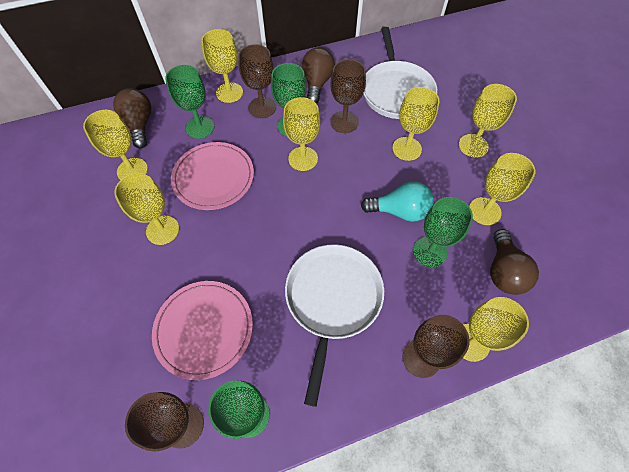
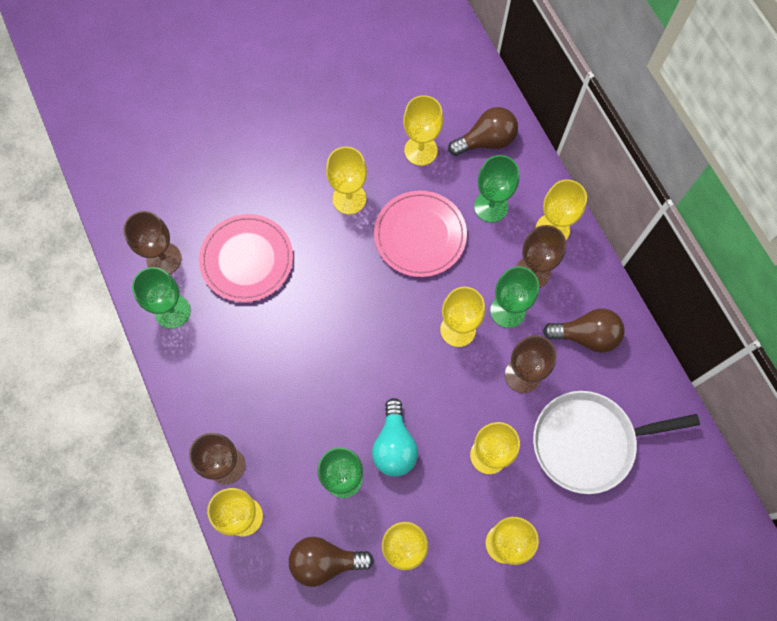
camera: 85 degrees right, 10 degrees up
(332, 300) = (282, 376): white pan -> none

